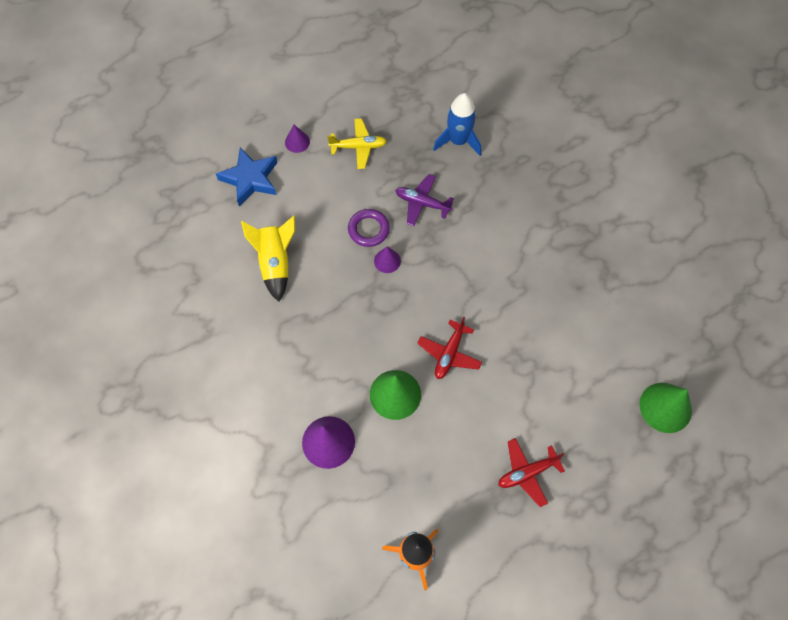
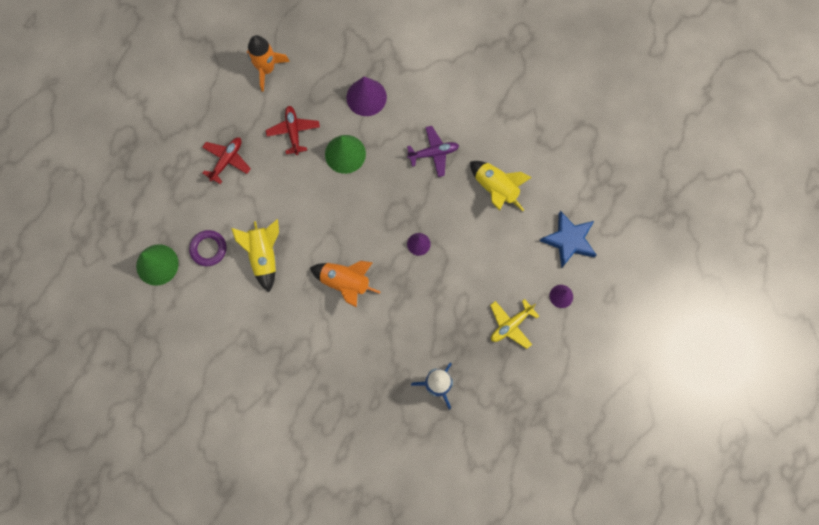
camera: 145 degrees right, 10 degrees up
(368, 229) = (450, 259): purple ring -> purple ring (208, 249)
(422, 203) = (426, 308): purple plane -> purple plane (433, 153)
(449, 353) = (327, 205): red plane -> red plane (293, 131)
(481, 270) = (345, 283): none -> orange rocket
(546, 345) = (264, 255): none -> yellow rocket

